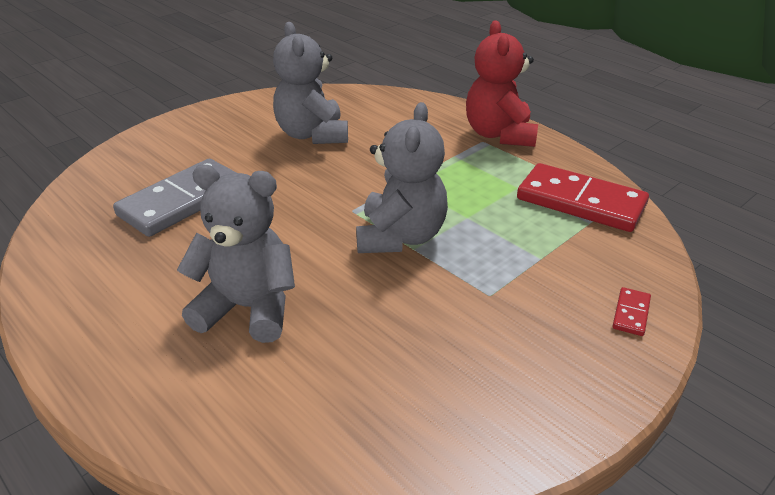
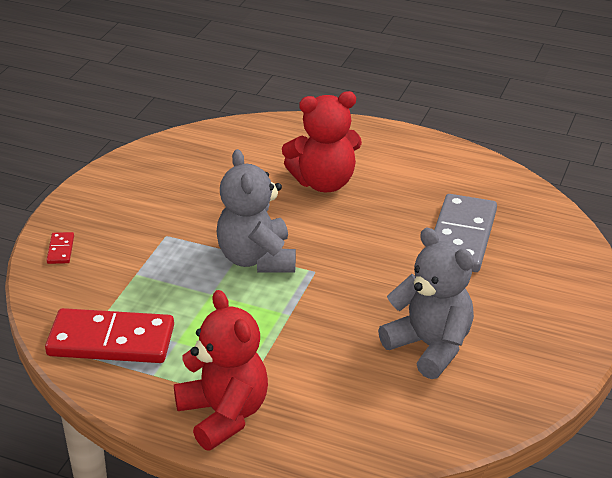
camera: 155 degrees right, 0 degrees up
(248, 308) = (324, 182): grey teddy bear -> red teddy bear

